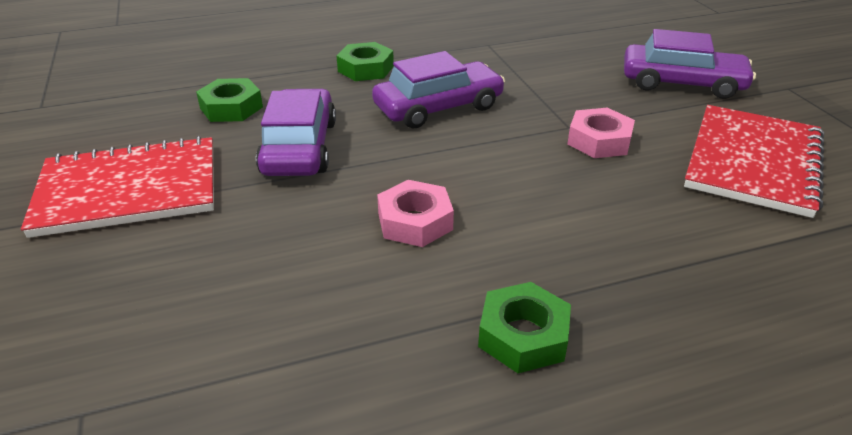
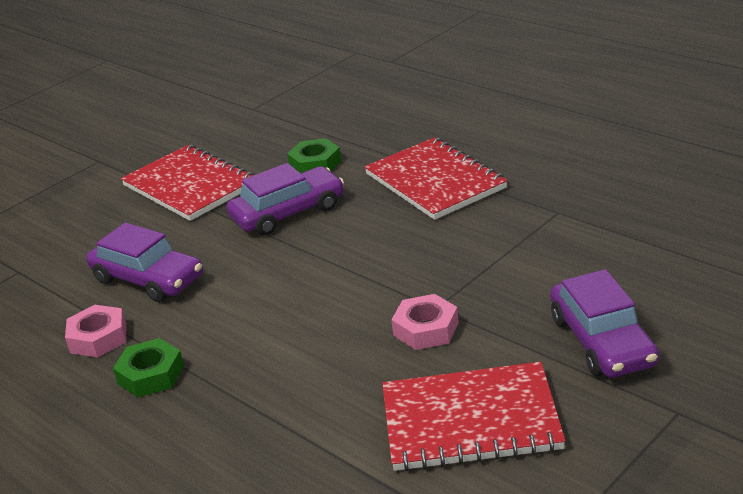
camera: 65 degrees right, 5 degrees down
(366, 69) = (435, 181): green nut -> red notebook
(415, 221) = (237, 292): pink nut -> pink nut (98, 338)
(438, 107) = (404, 238): purple car -> purple car (148, 279)

